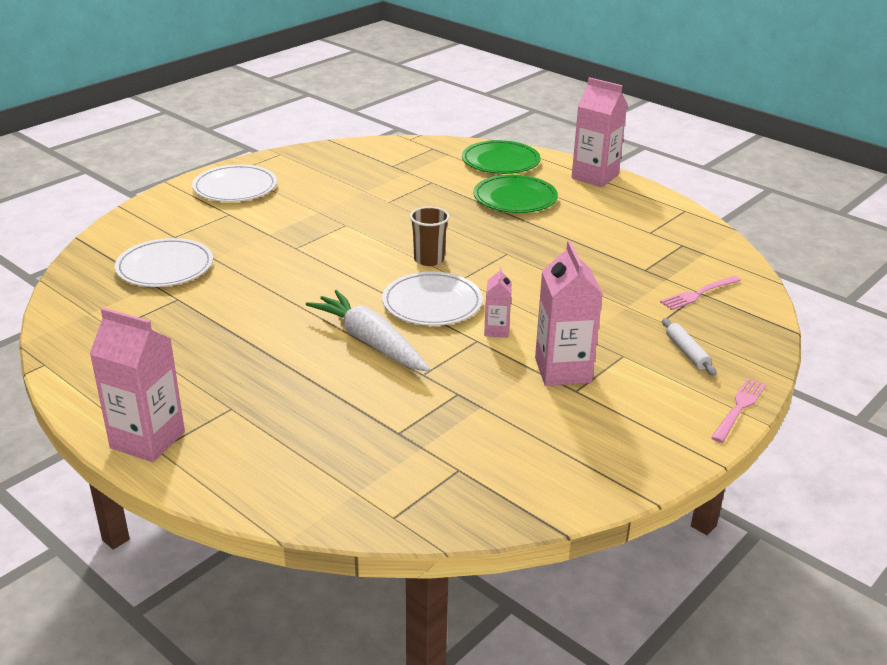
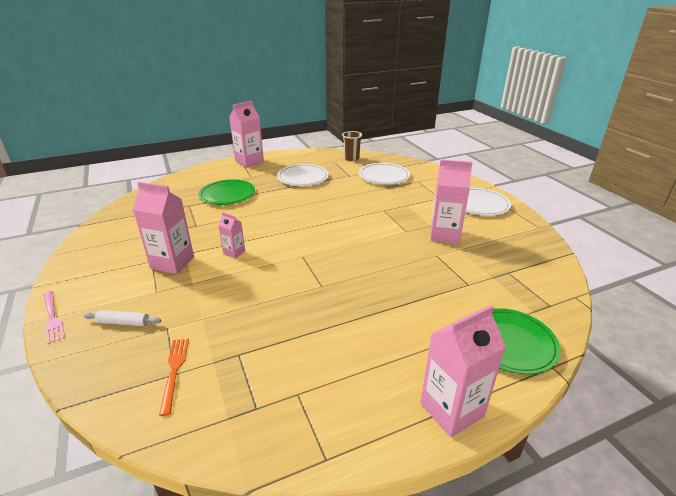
camera: 115 degrees right, 0 degrees up
(337, 201) = (444, 235): none -> pink carton
(370, 342) = (264, 213): white carrot -> none
(429, 259) = (337, 250): brown cup -> brown cup (351, 158)
(432, 303) = (284, 239): white plate -> white plate (303, 177)
(515, 198) = (417, 323): green plate -> green plate (227, 195)
(698, 294) = (174, 371): pink fork -> orange fork

